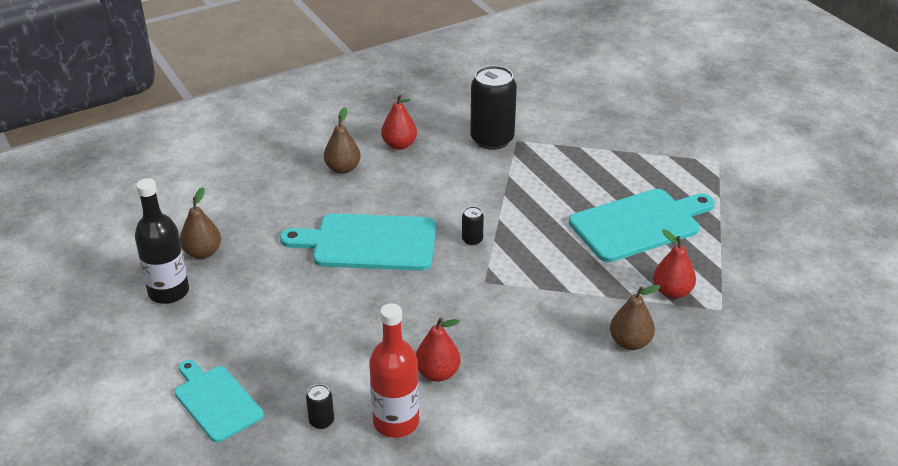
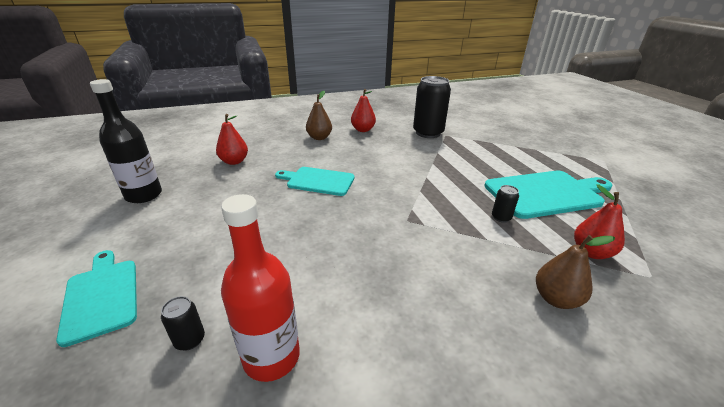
camera: 10 degrees right, 5 degrees down
(203, 252) = (190, 173): brown pear -> none
(368, 242) = (318, 181): turquoise cutting board -> turquoise cutting board, size x0.64
(437, 373) = (339, 301): red pear -> red pear (234, 161)
(472, 240) = (402, 188): black can -> black can (501, 217)

